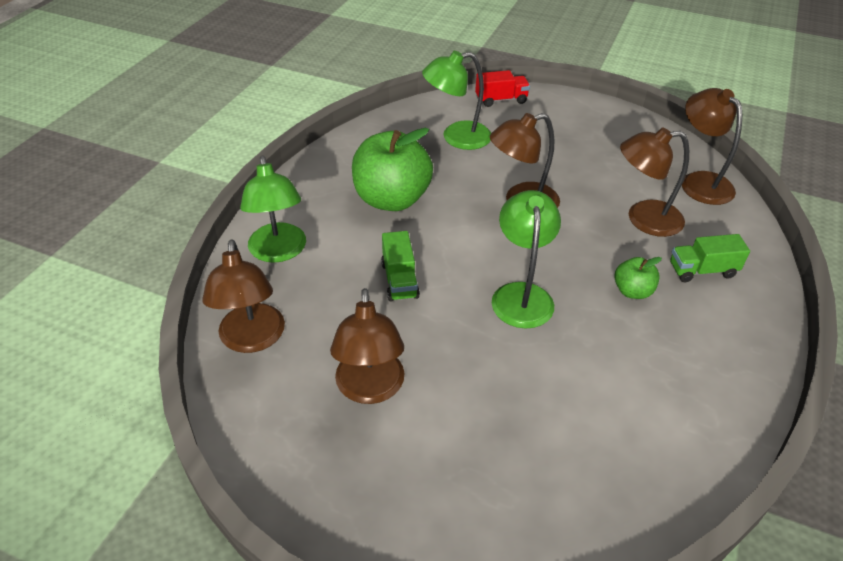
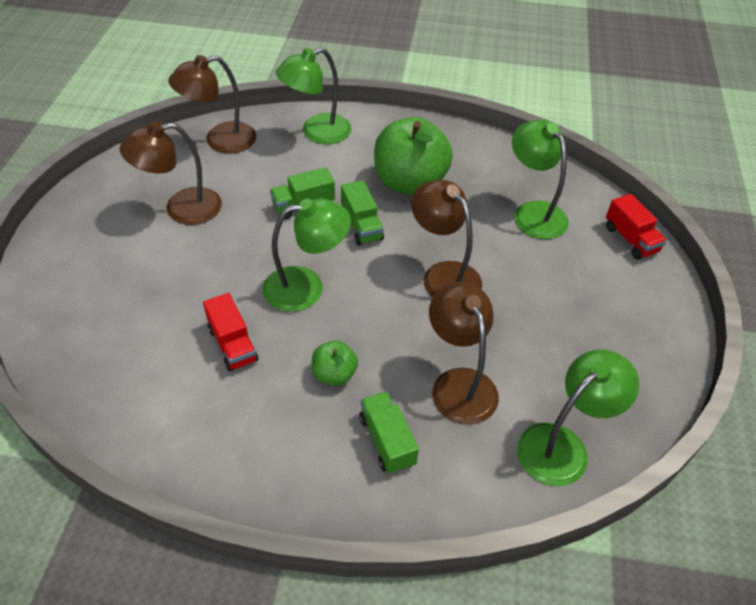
camera: 75 degrees right, 5 degrees up
(444, 242) = (361, 226): none -> green truck
(592, 360) = (233, 344): none -> red truck
(699, 181) = (562, 445): brown lamp -> green lamp

